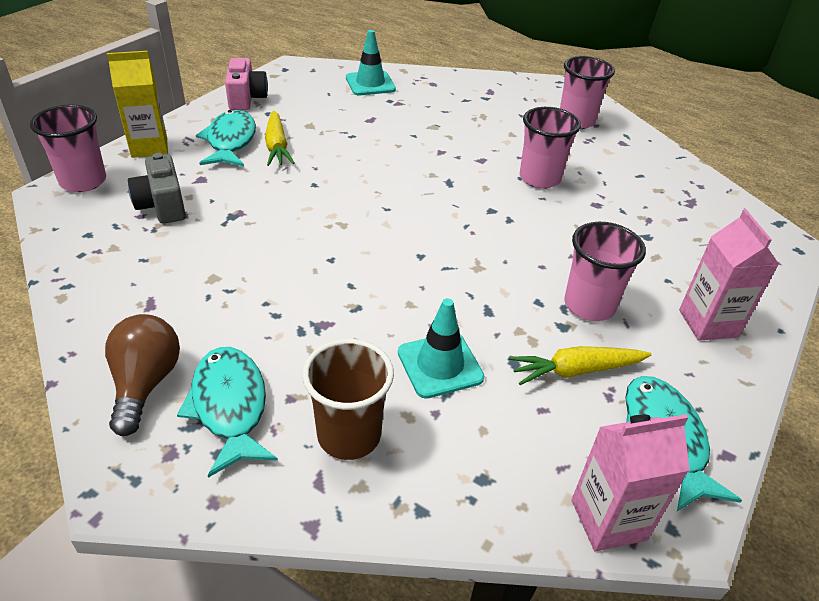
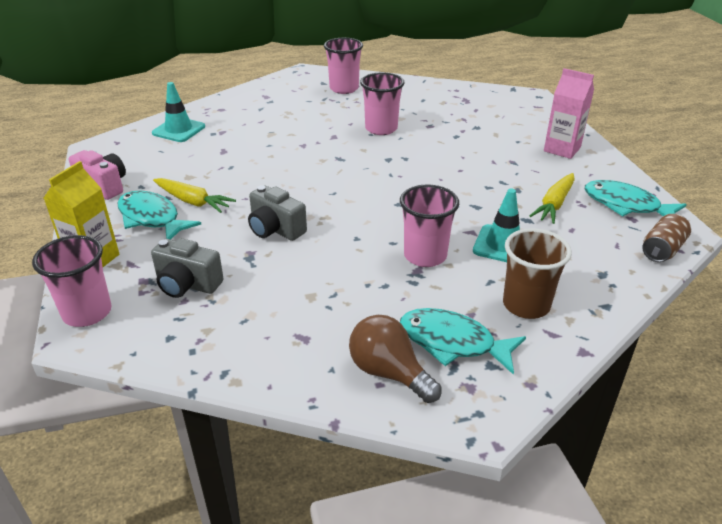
camera: 45 degrees left, 5 degrees down
(288, 207) = (275, 229): none -> grey camera
(589, 305) = (510, 173): pink cup -> pink cup (425, 256)
(608, 520) = (662, 250): pink carton -> brown can

